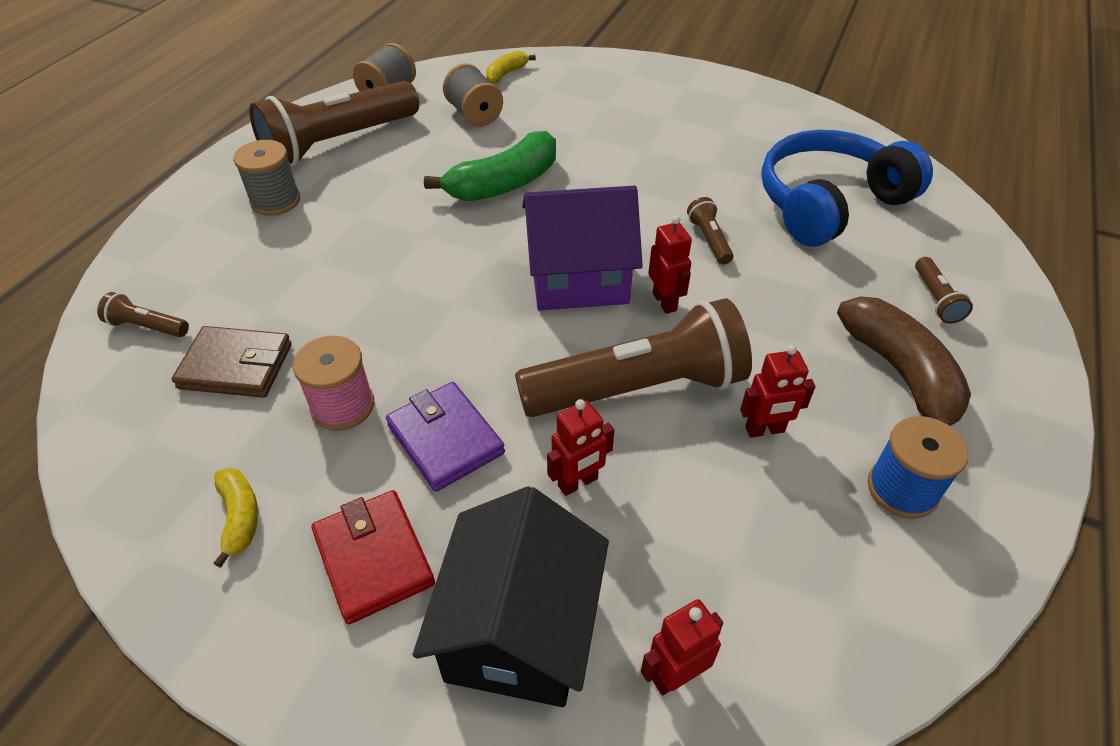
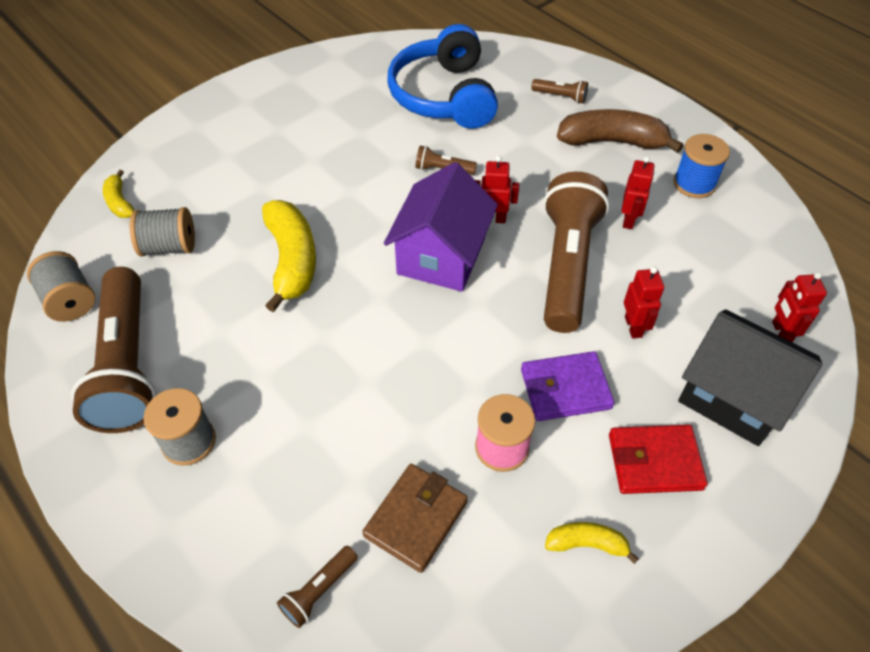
camera: 65 degrees left, 5 degrees up
(504, 184) = (292, 260): green banana -> yellow banana

